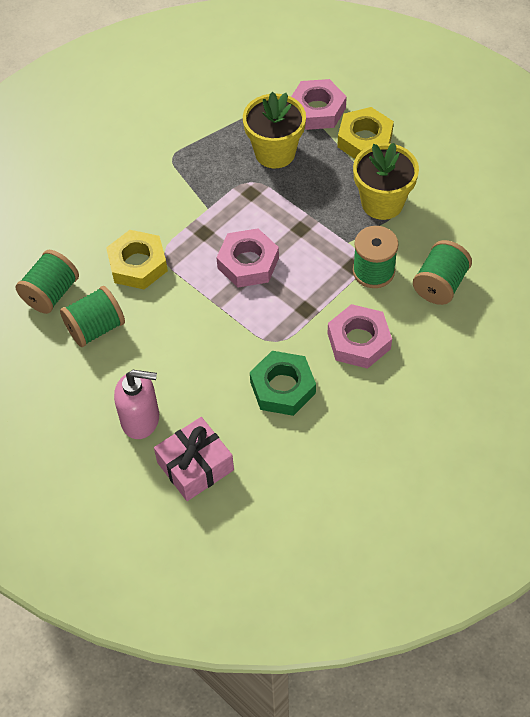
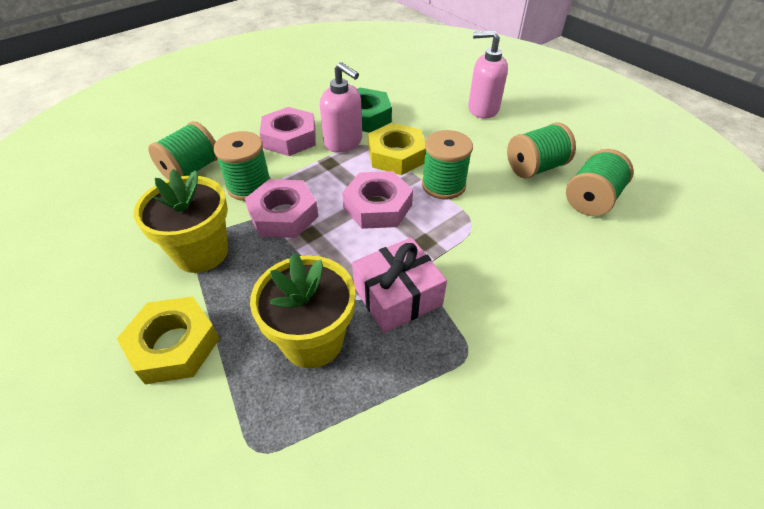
camera: 175 degrees left, 10 degrees down
(138, 264) = (501, 217): yellow nut -> yellow nut (396, 155)
(188, 294) = (443, 185): none -> green spool
(195, 466) = (439, 85): pink gift -> pink gift (397, 296)
(298, 341) = (343, 142): none -> pink soap dispenser
(317, 110) = (220, 414): pink nut -> pink nut (283, 215)

